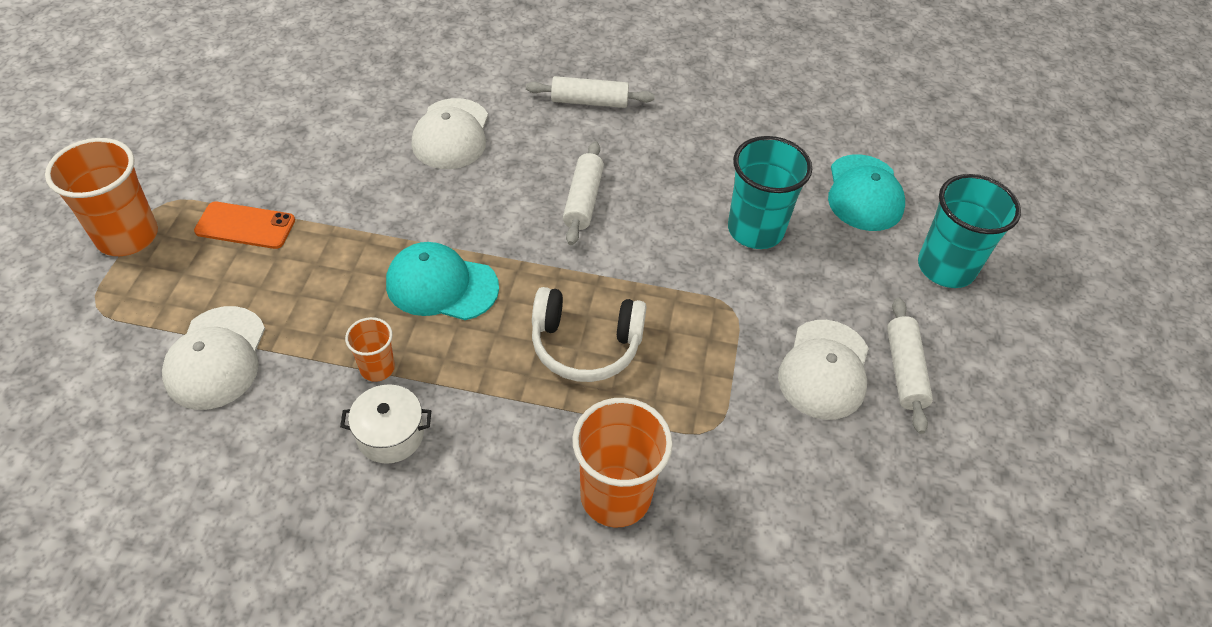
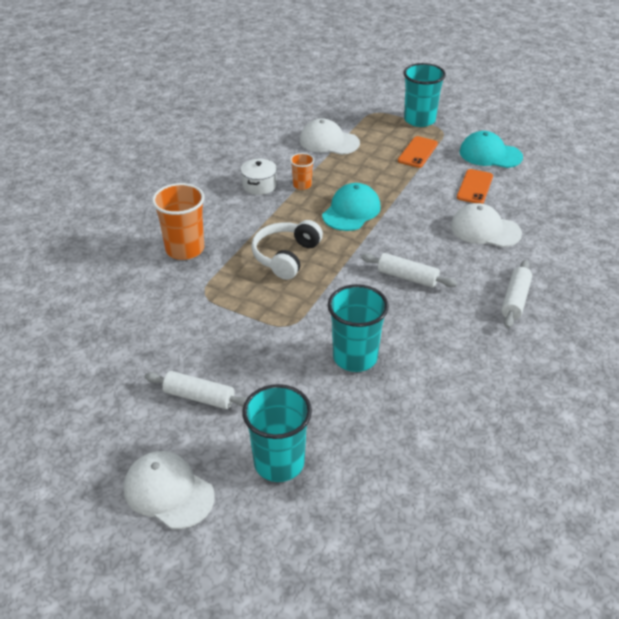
camera: 110 degrees right, 10 degrees down
(127, 236) = (419, 120): orange cup -> turquoise cup
(343, 151) = (475, 187): none -> orange phone
(824, 369) = (220, 355): white cap -> white cap (168, 492)
(864, 193) = (376, 439): turquoise cap -> turquoise cap (490, 154)

